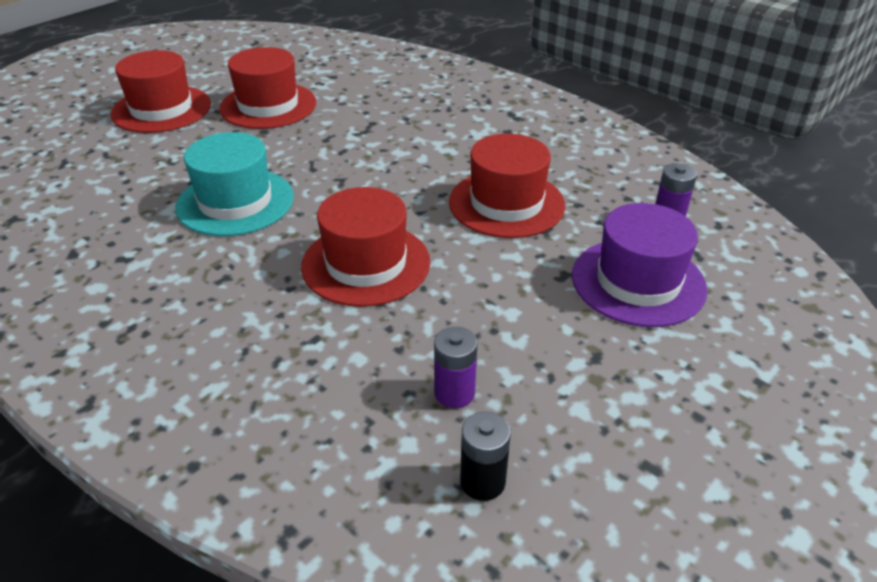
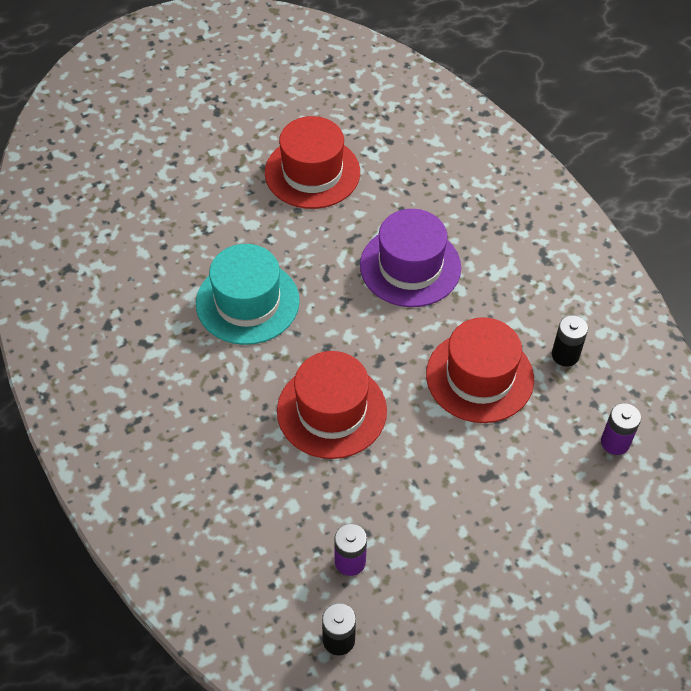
camera: 20 degrees right, 15 degrees up
(161, 109) = (213, 150): red hat -> none
(577, 171) = (565, 355): none -> black battery
(638, 282) = (547, 503): purple hat -> purple hat (410, 266)

